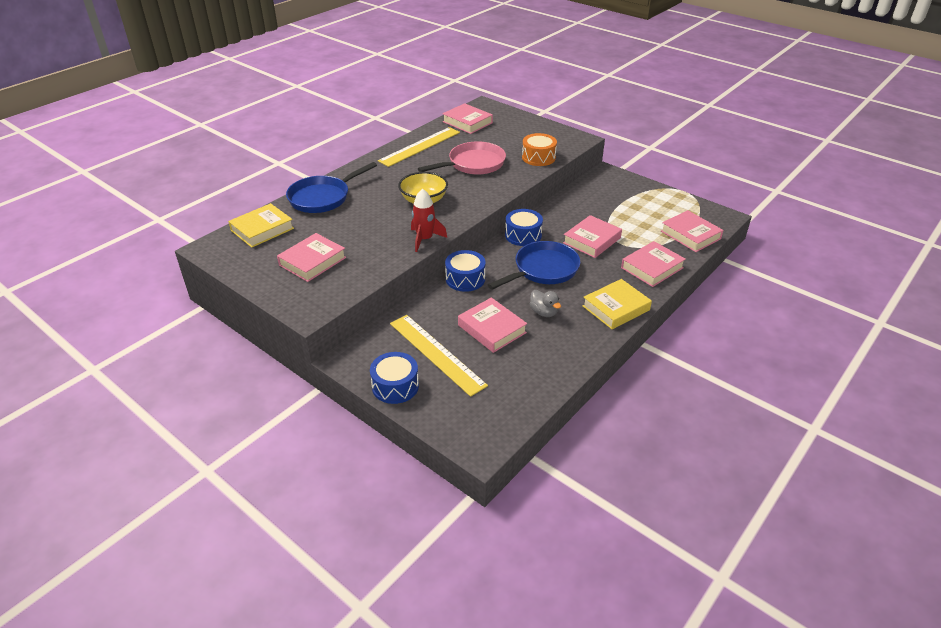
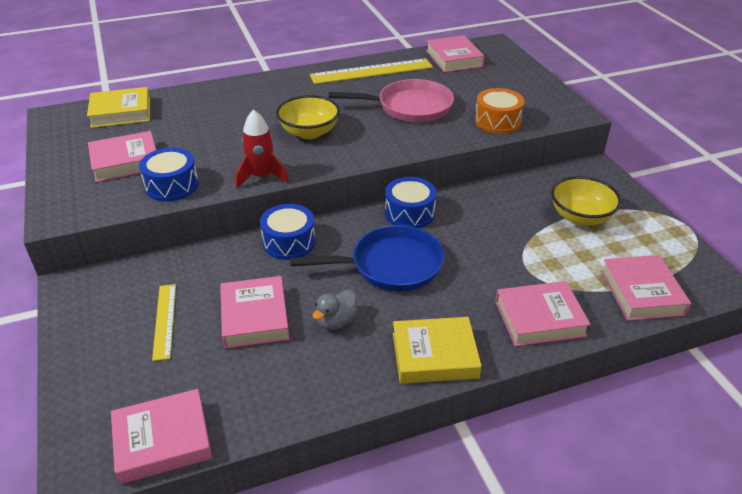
camera: 30 degrees right, 0 degrees up
(322, 197) = (212, 97): blue pan -> none
(395, 386) = (82, 341): blue drum -> blue drum (172, 185)
(437, 353) = (165, 320): yellow ruler -> yellow ruler, size x0.58
(544, 312) = (336, 321): grey duck -> grey duck turned 45 degrees clockwise
(592, 240) = (491, 250): pink book -> pink book (162, 440)
(623, 204) = (580, 217): none -> yellow bowl

